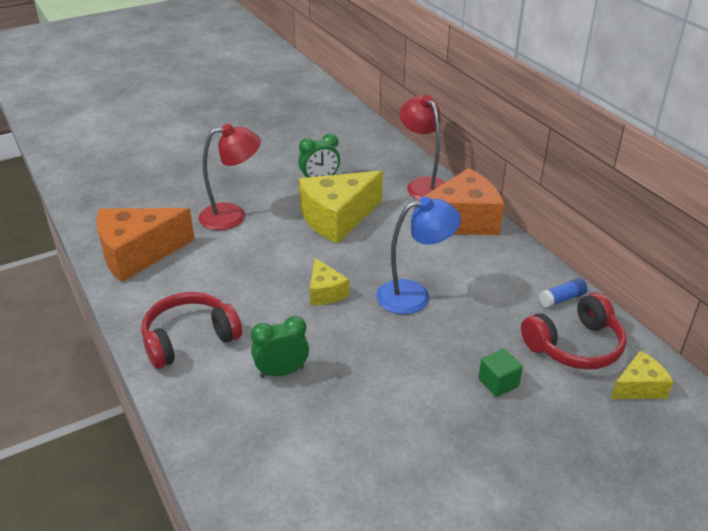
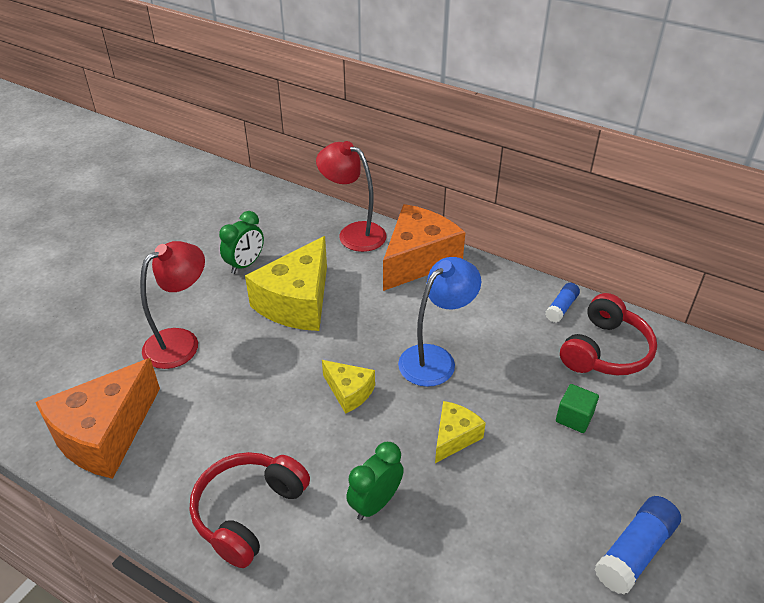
camera: 30 degrees left, 5 degrees up
(463, 499) = (635, 552): none -> blue glue stick
(639, 387) = (680, 368): yellow cheese -> yellow cheese (454, 437)

